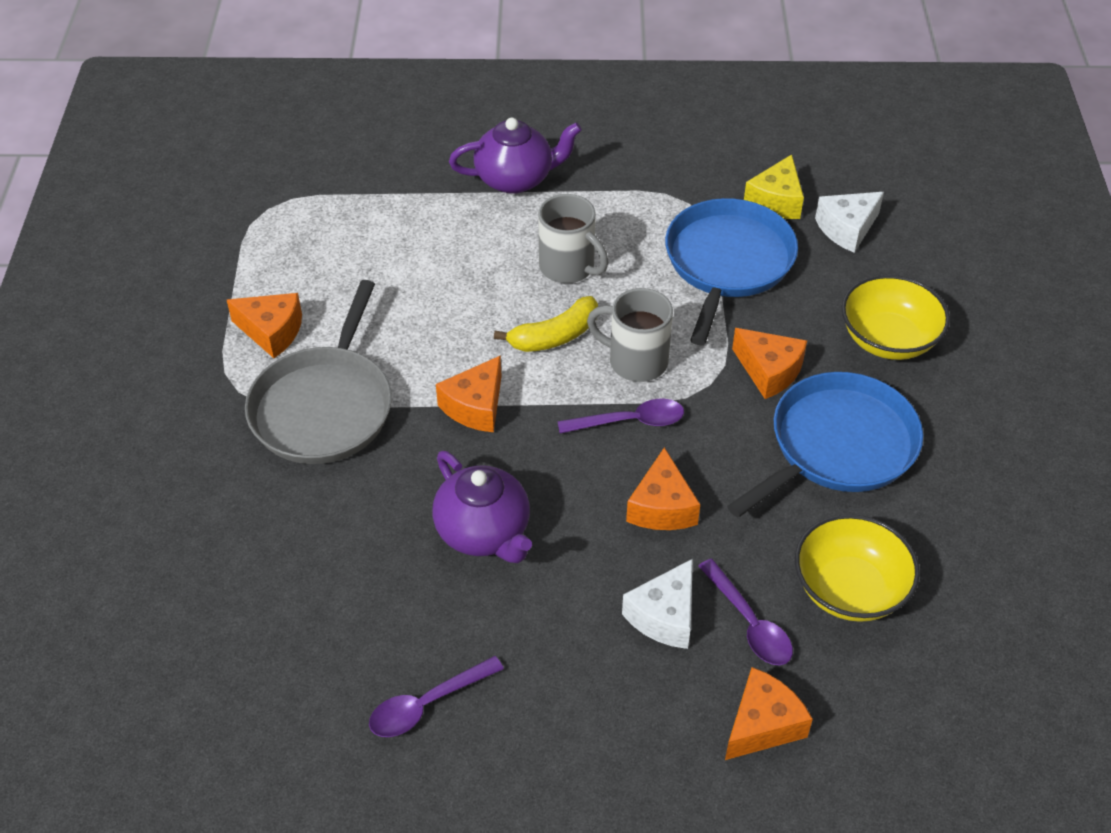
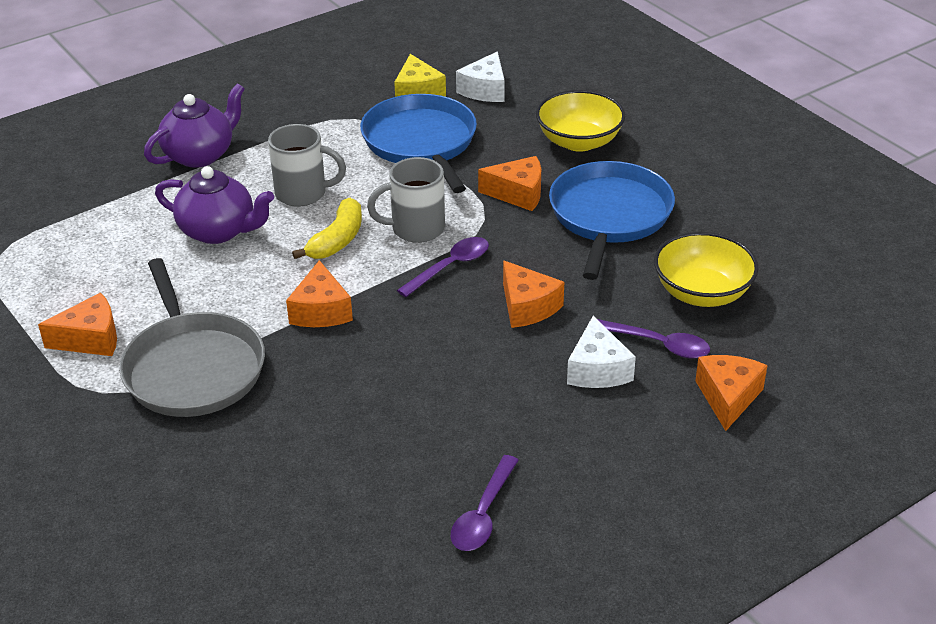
camera: 35 degrees left, 10 degrees down
(484, 532) = (412, 385): purple teapot -> purple teapot (218, 231)

